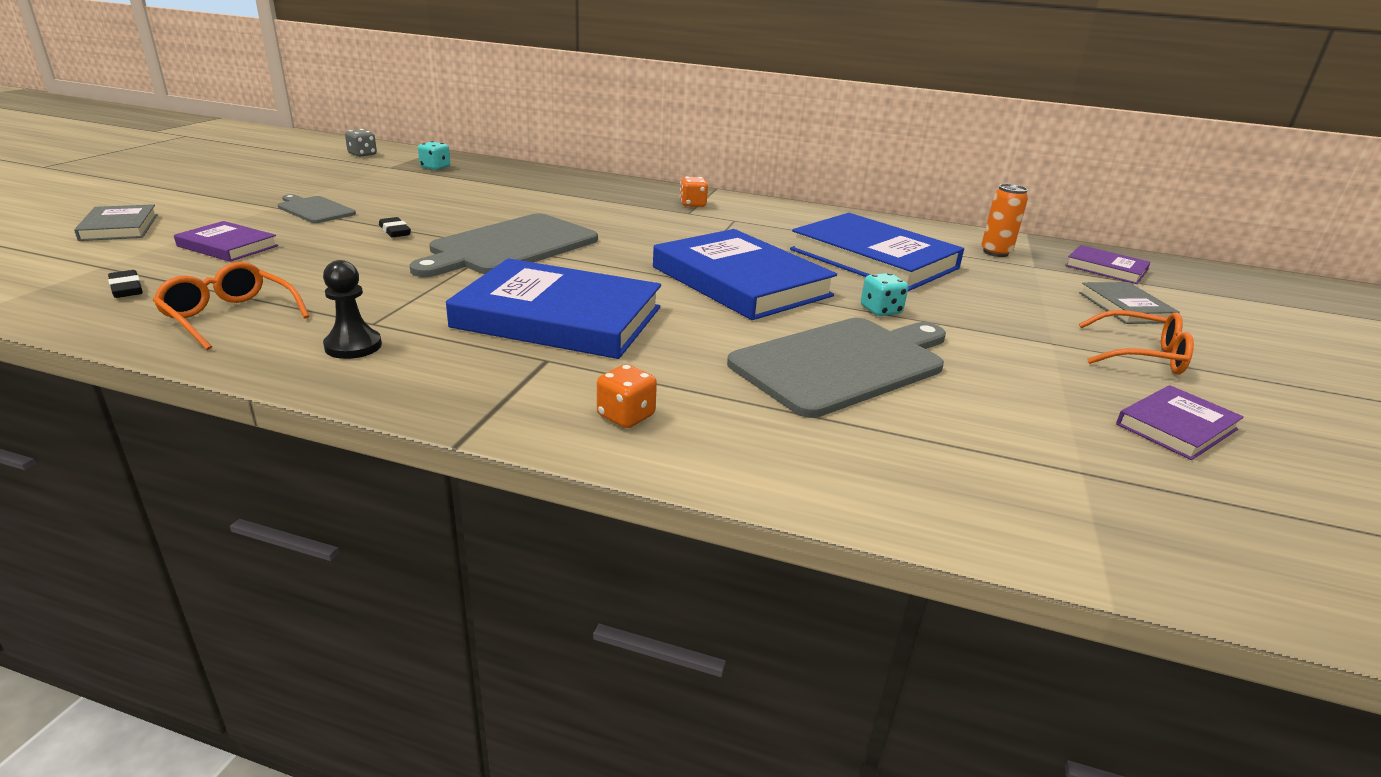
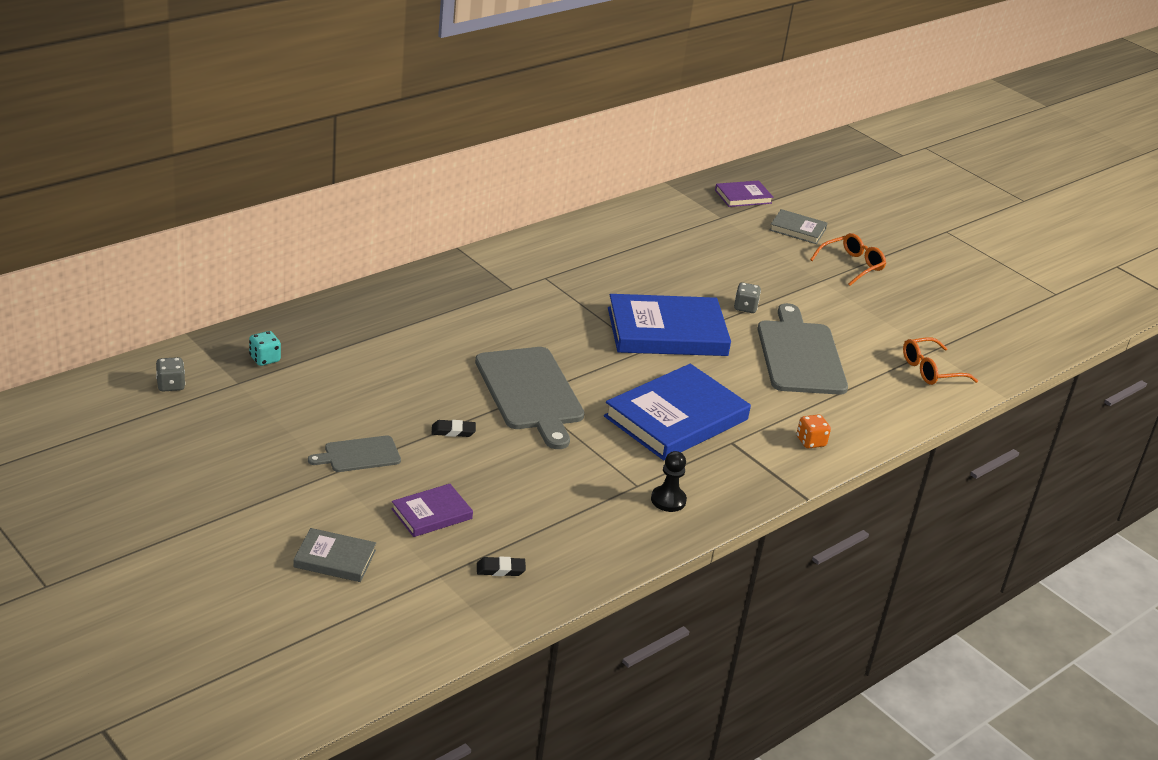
camera: 60 degrees left, 5 degrees up
(229, 316) = (587, 535): orange glasses -> orange glasses (931, 370)
(692, 204) = (493, 278): orange dice -> none
(873, 259) = (666, 265): blue book -> none
(880, 310) = (745, 307): turquoise dice -> grey dice
(995, 252) = (689, 216): orange can -> none
(1176, 427) = (916, 304): purple book -> none

